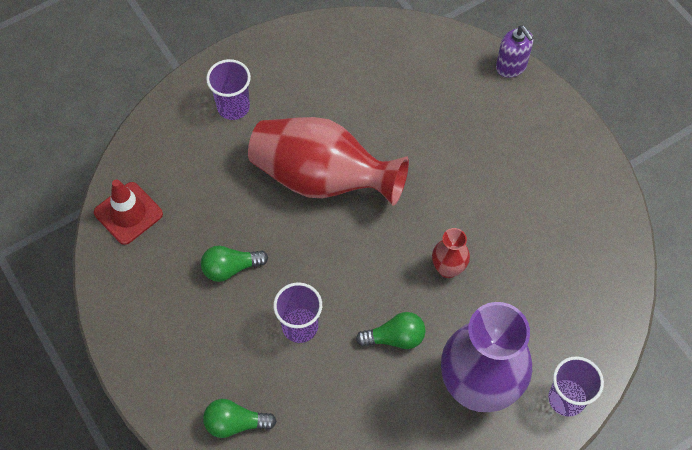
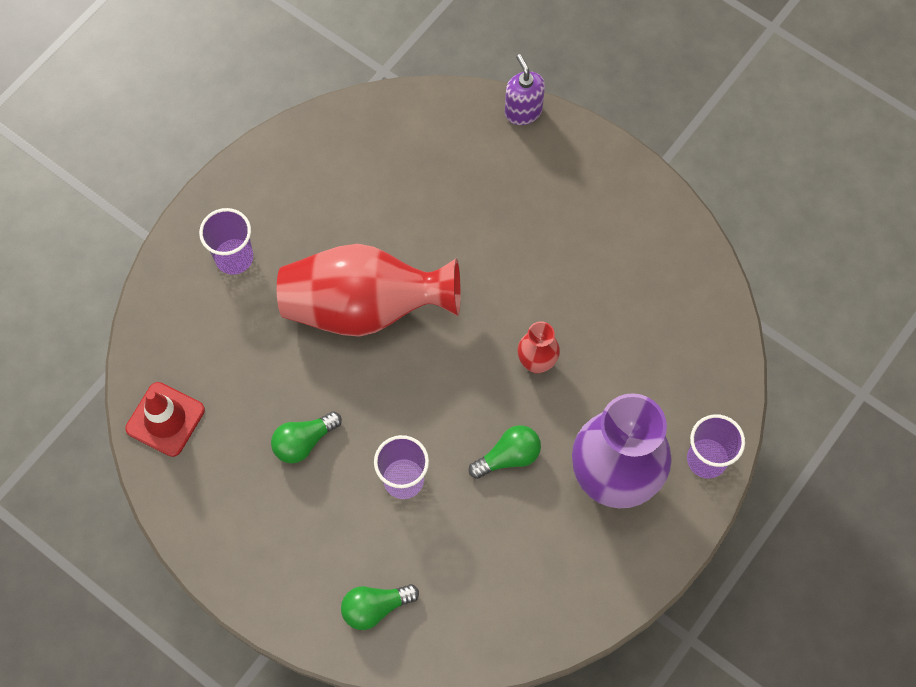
camera: 20 degrees left, 5 degrees up
(511, 66) = (523, 111): purple soap dispenser -> purple soap dispenser turned 150 degrees counterclockwise

